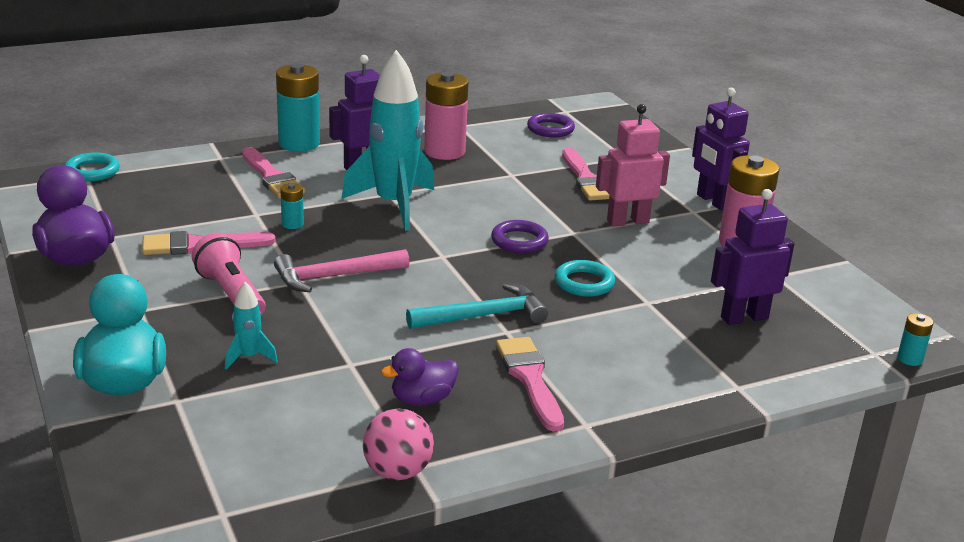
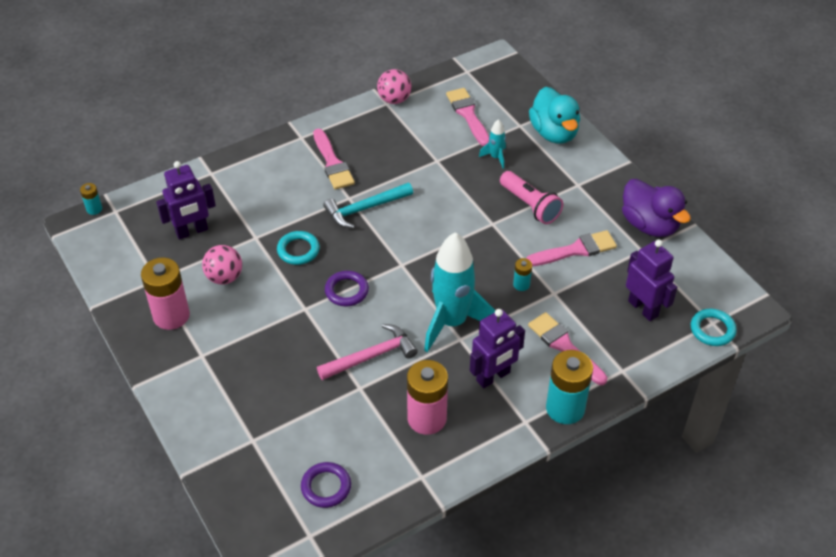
camera: 175 degrees right, 20 degrees up
(334, 276) = (471, 231): pink hammer -> pink hammer (372, 356)
(422, 399) = (391, 141): purple duck -> none
(586, 179) = (291, 391): pink brush -> pink brush (468, 115)
(627, 221) = (260, 331): pink robot -> none
(682, 268) = (224, 277): none -> pink ball
(713, 201) = (181, 374): purple robot -> purple robot (643, 308)

